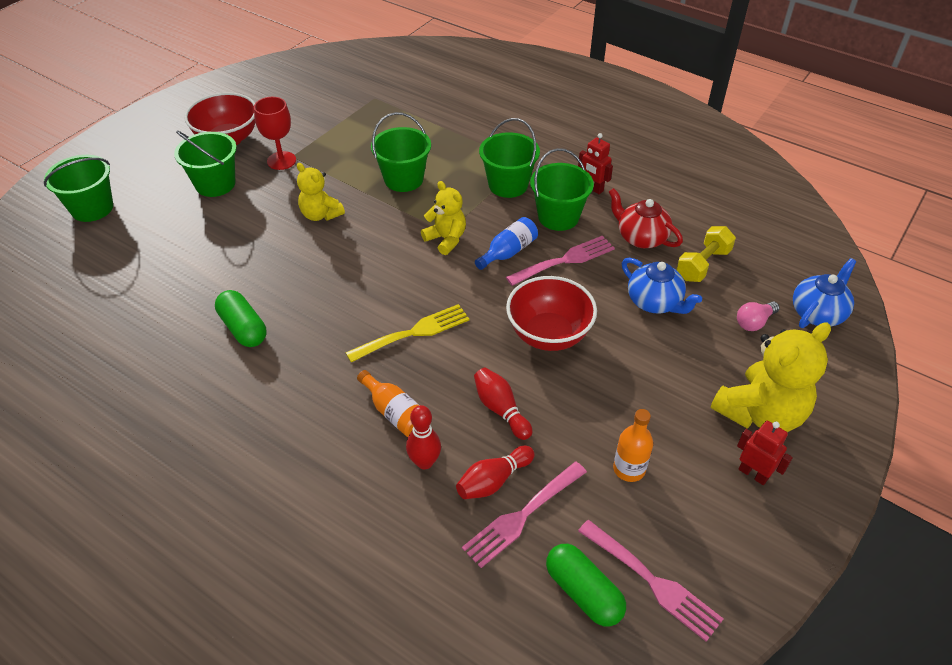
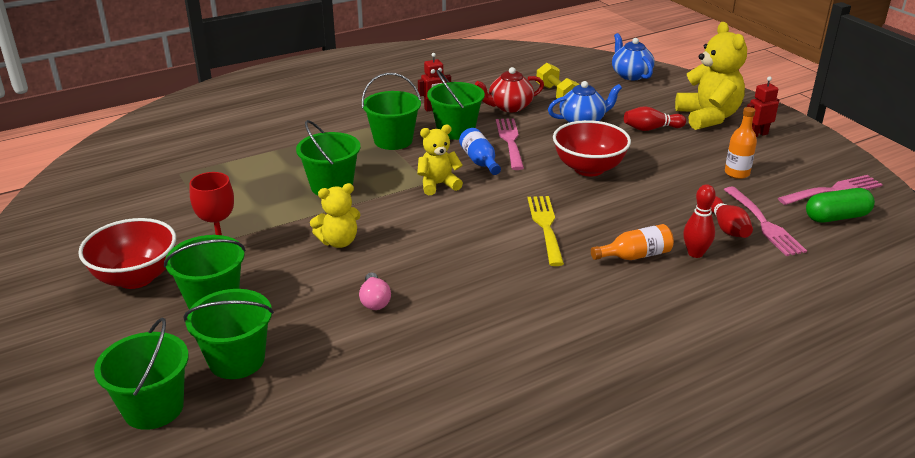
camera: 65 degrees left, 15 degrees down
(151, 223) = (237, 360): none -> green bucket
(243, 328) = (472, 320): green capsule -> none
(501, 409) = (656, 207): red bowling pin -> red bowling pin (651, 129)
(754, 322) = (626, 95): pink light bulb -> pink light bulb (374, 300)

